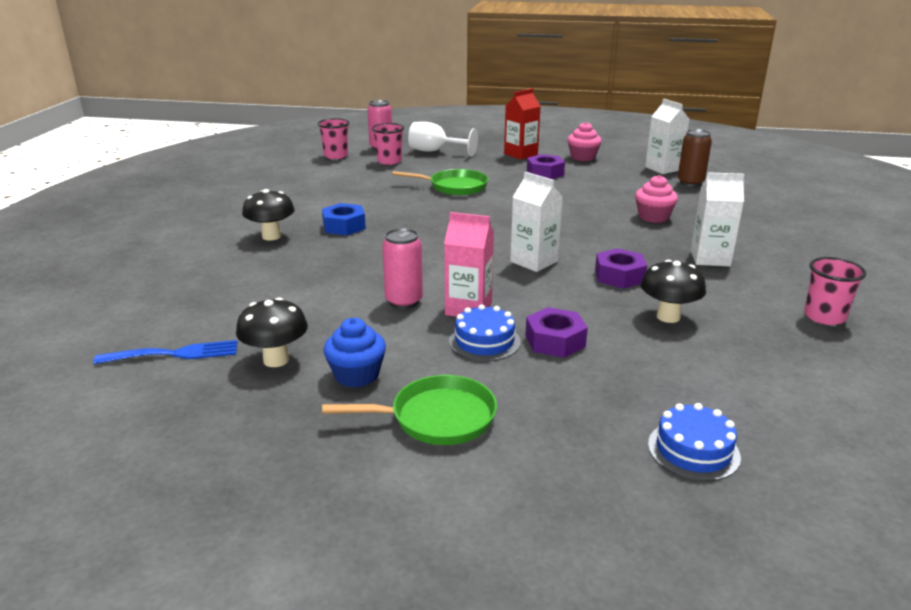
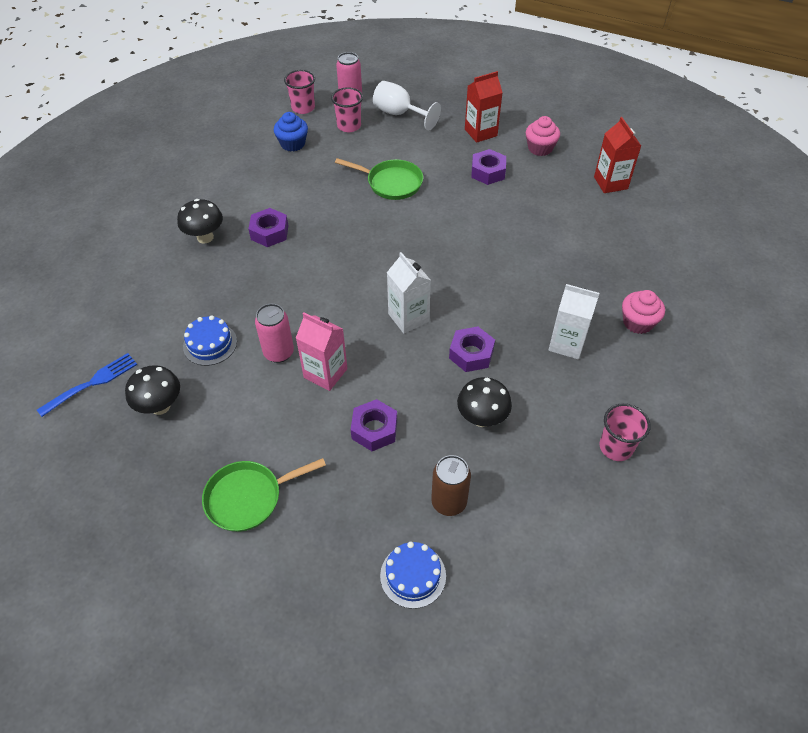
camera: 15 degrees right, 25 degrees up
(174, 354) = (92, 383): blue fork -> blue fork turned 45 degrees counterclockwise
(344, 226) = (269, 232): blue nut -> purple nut
(356, 375) = (211, 437): blue cupcake -> blue cupcake (293, 144)
(436, 418) = (249, 497): green pan -> green pan turned 150 degrees clockwise
(484, 341) = (320, 418): blue cake -> blue cake (210, 344)
(653, 217) = (552, 268): pink cupcake -> pink cupcake (637, 322)
(663, 168) = (610, 183): white carton -> red carton
(690, 183) = (623, 214): brown can -> brown can (449, 502)

